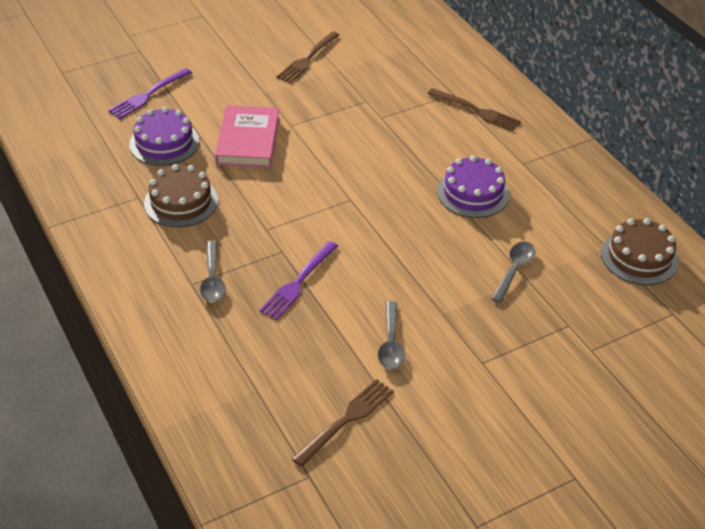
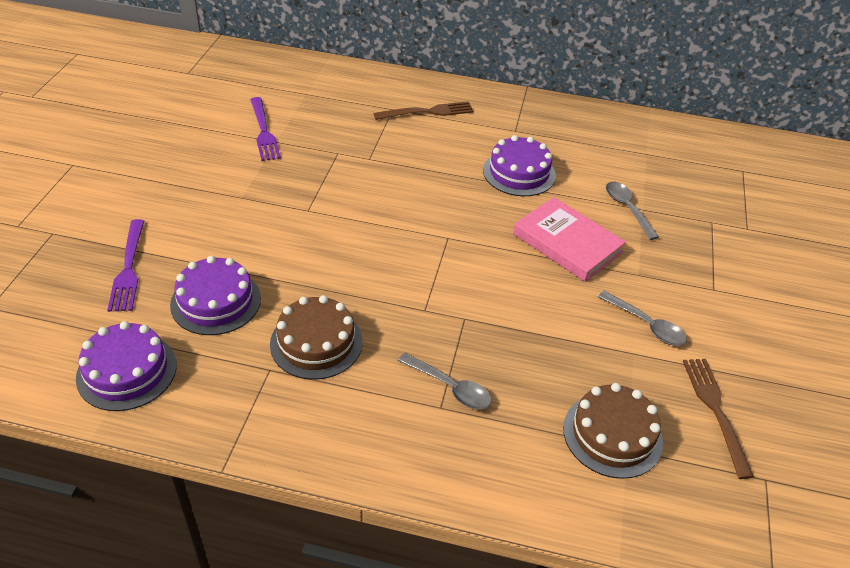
camera: 50 degrees left, 0 degrees up
(75, 148) = (127, 371): none -> purple cake
(248, 140) = (291, 247): pink book -> pink book (567, 243)
(298, 282) = (516, 333): purple fork -> purple fork (264, 131)
(307, 59) = (236, 147): brown fork -> none
(639, 257) = (673, 147): brown cake -> brown cake (612, 435)

